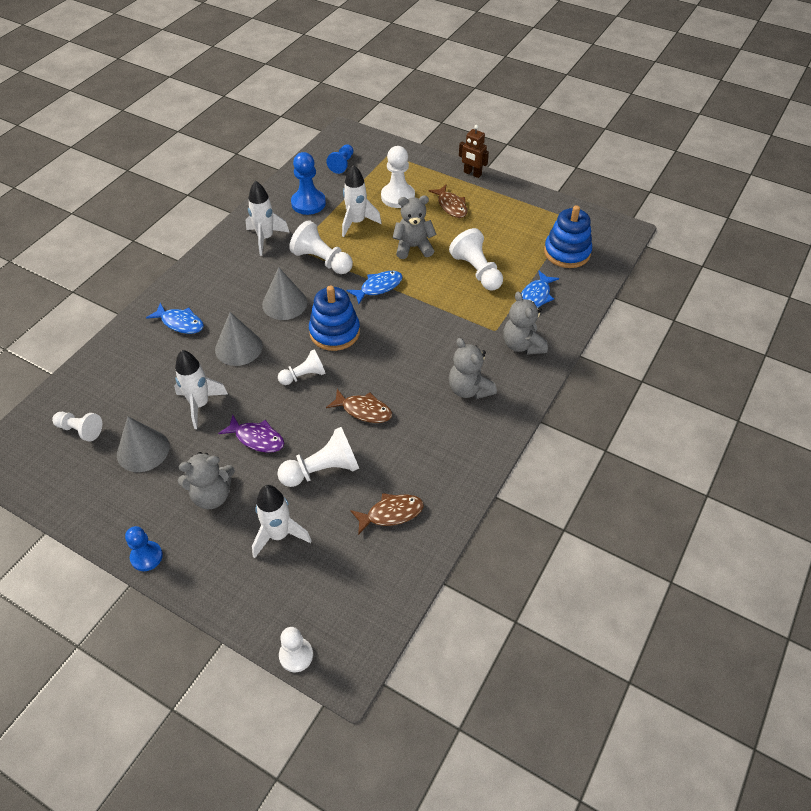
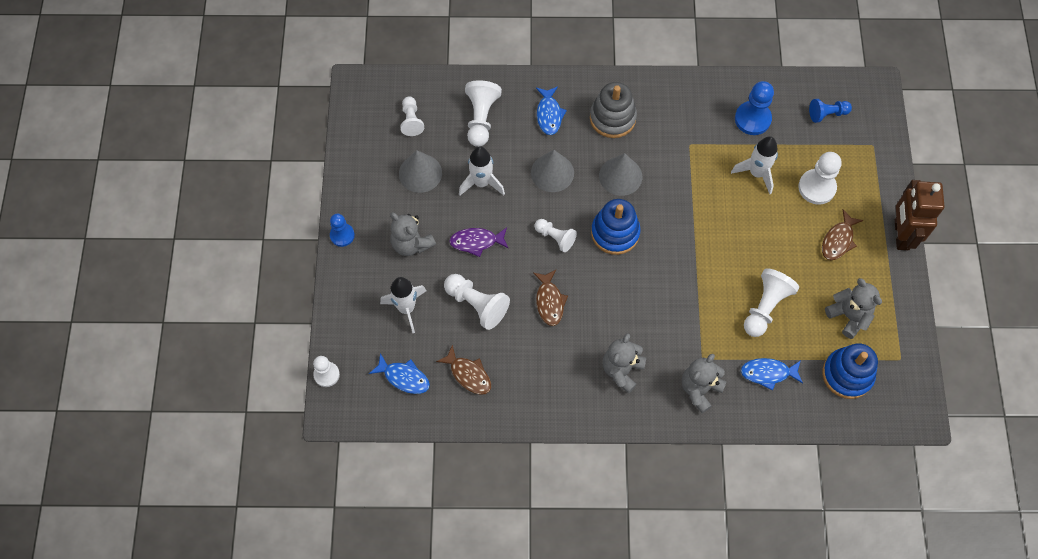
camera: 60 degrees right, 15 degrees up
(226, 283) = (612, 118): none -> grey stacking toy
(257, 438) = (476, 242): purple fish -> purple fish turned 90 degrees clockwise
(265, 238) = (684, 114): white rocket -> none
(322, 260) = (689, 174): white pawn -> white pawn (481, 118)
(378, 287) = (689, 237): blue fish -> blue fish (404, 377)
(413, 247) = (758, 238): grey teddy bear -> grey teddy bear (849, 316)
(472, 173) = (901, 234): brown robot -> brown robot, size x1.71

